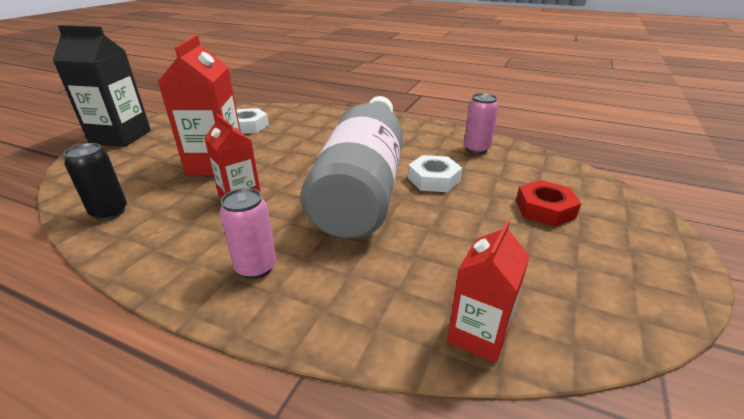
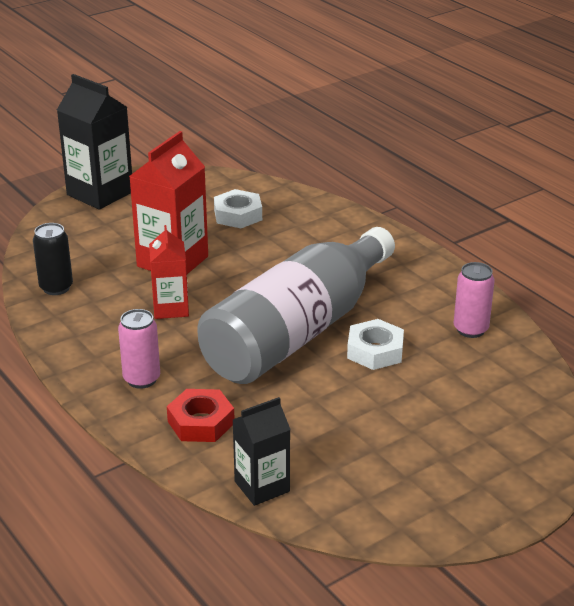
camera: 30 degrees right, 0 degrees up
(478, 334) = (262, 486): red carton -> black carton
(545, 209) = (451, 421): red nut -> red nut (201, 422)

